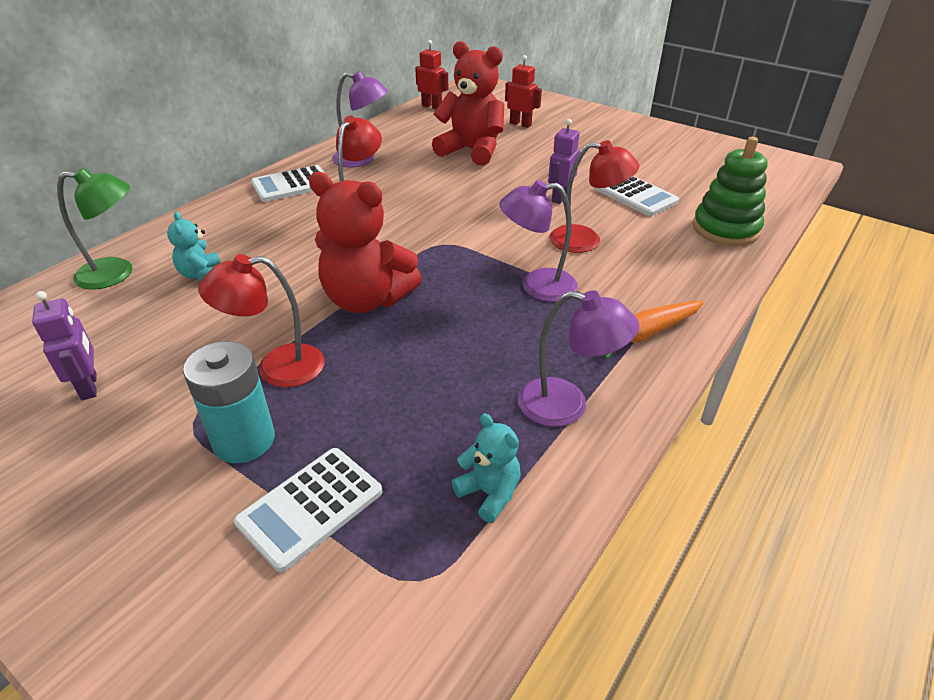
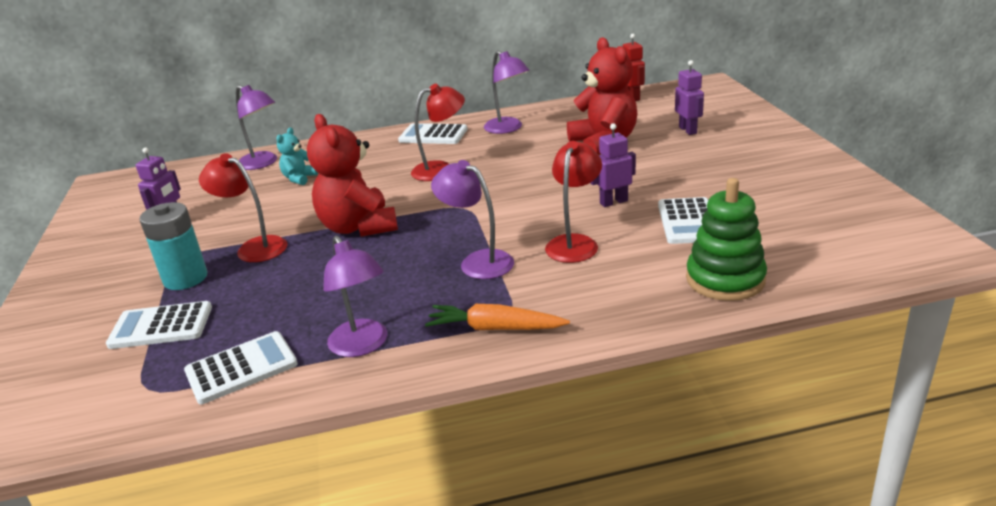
camera: 45 degrees right, 10 degrees down
(116, 273) = (263, 163): green lamp -> purple lamp
(489, 493) = (241, 368): turquoise teddy bear -> white calculator
(520, 124) = (688, 130): red robot -> purple robot
(586, 240) = (575, 243): red lamp -> red lamp turned 120 degrees counterclockwise

